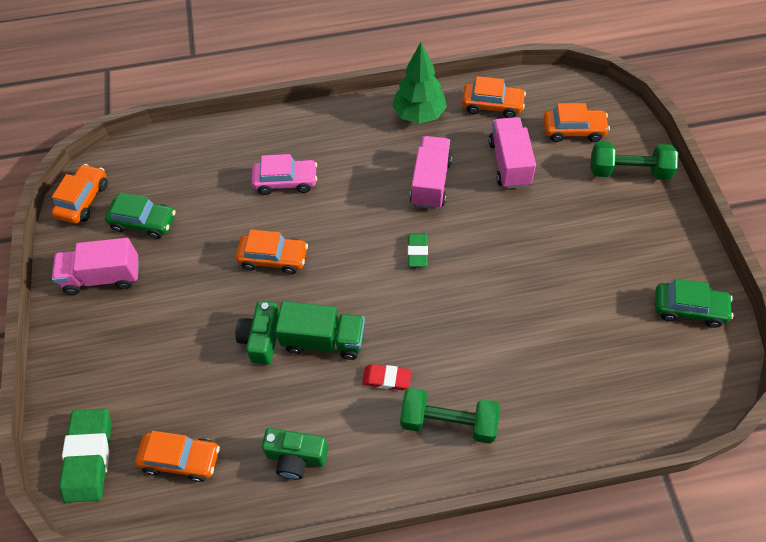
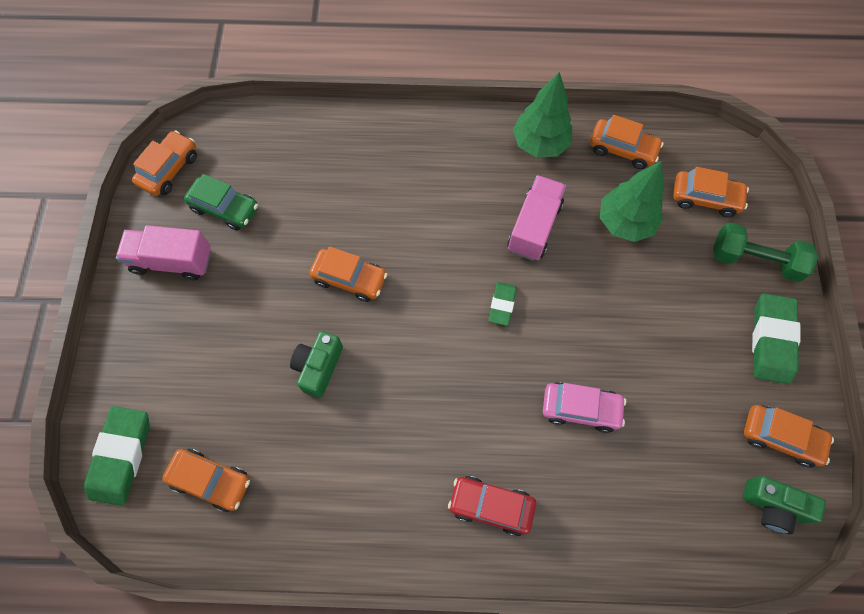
camera: 10 degrees right, 10 degrees up
(286, 181) = (381, 193): pink car -> pink car (580, 409)
(296, 457) = (326, 507): green camera -> green camera (772, 506)
(323, 340) = (382, 383): green truck -> none
(386, 378) = (437, 442): red eraser -> none
(448, 422) = (491, 506): green dumbbell -> red car
(509, 163) = (625, 222): pink truck -> green tree
(660, 232) = (771, 340): none -> green eraser
(689, 309) = (780, 437): green car -> orange car

